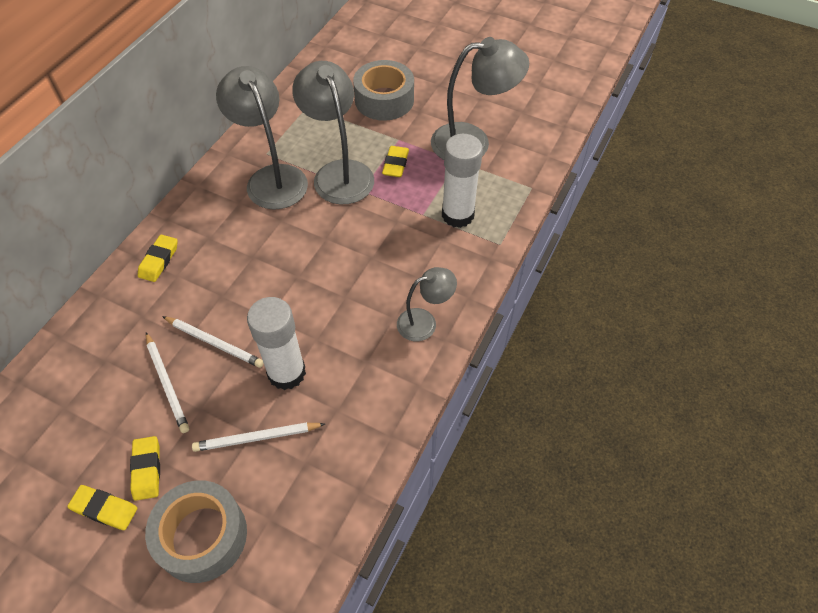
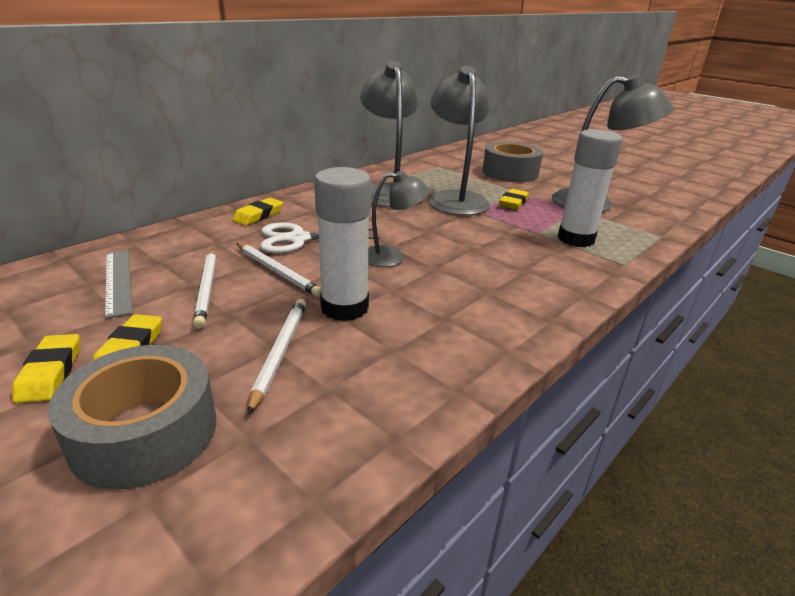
camera: 15 degrees right, 25 degrees down
(87, 397) = (118, 281): none -> grey ruler
(104, 509) = (50, 372): yellow eraser -> yellow eraser turned 45 degrees clockwise
(213, 289) = (298, 239): none -> white scissors
(257, 438) = (279, 352): white pencil -> white pencil turned 90 degrees clockwise
(424, 322) = (526, 302): grey lamp -> grey lamp (392, 257)

